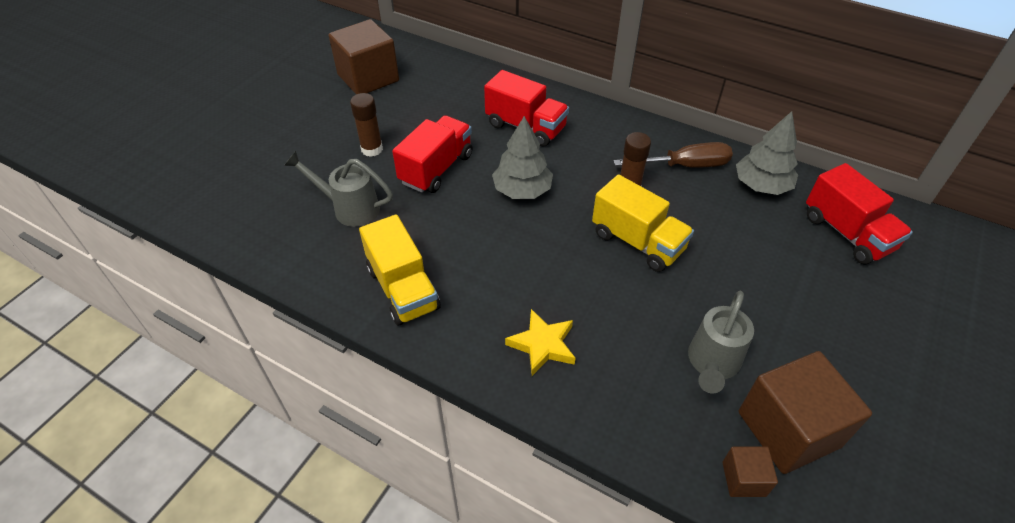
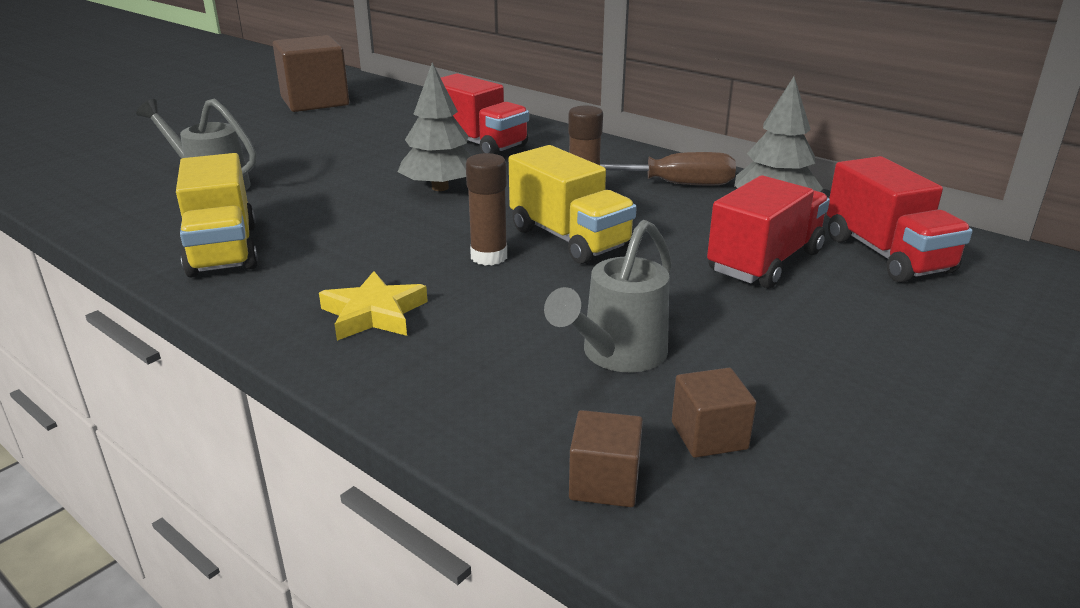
camera: 10 degrees right, 20 degrees down
(372, 149) = (276, 147): brown glue stick -> brown glue stick (489, 257)
(436, 169) = (343, 165): red truck -> red truck (765, 261)
(788, 429) = (709, 435): brown cube -> brown cube, size x0.48

